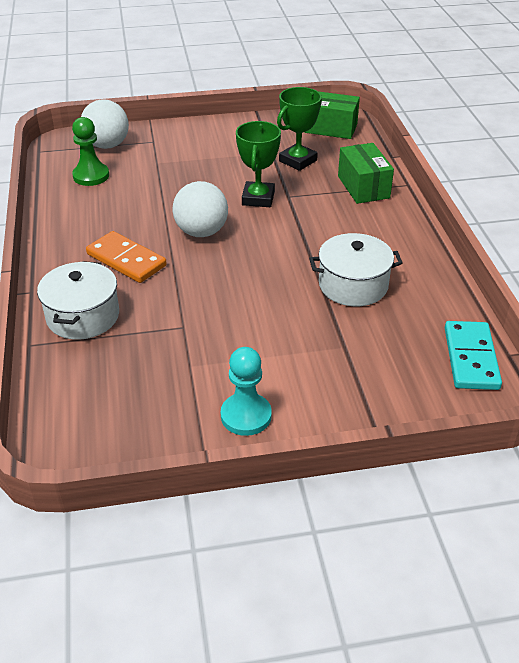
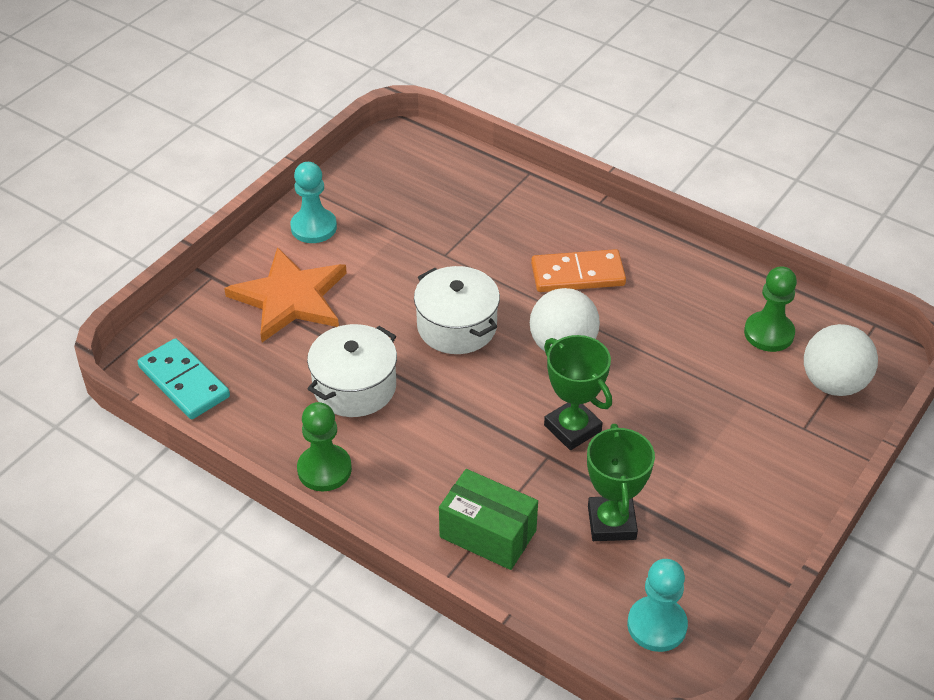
camera: 135 degrees right, 5 degrees up
(83, 316) = (529, 212): white pot -> white pot (457, 326)
(330, 128) = (657, 625): green box -> turquoise pawn
(331, 369) = (290, 298): none -> orange star
(421, 256) = (324, 469): none -> green pawn

